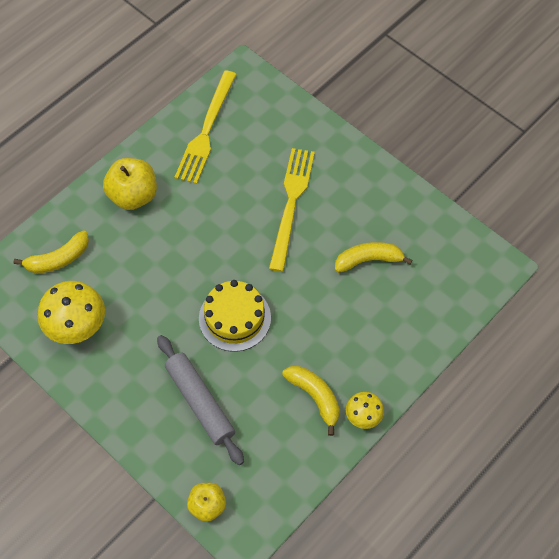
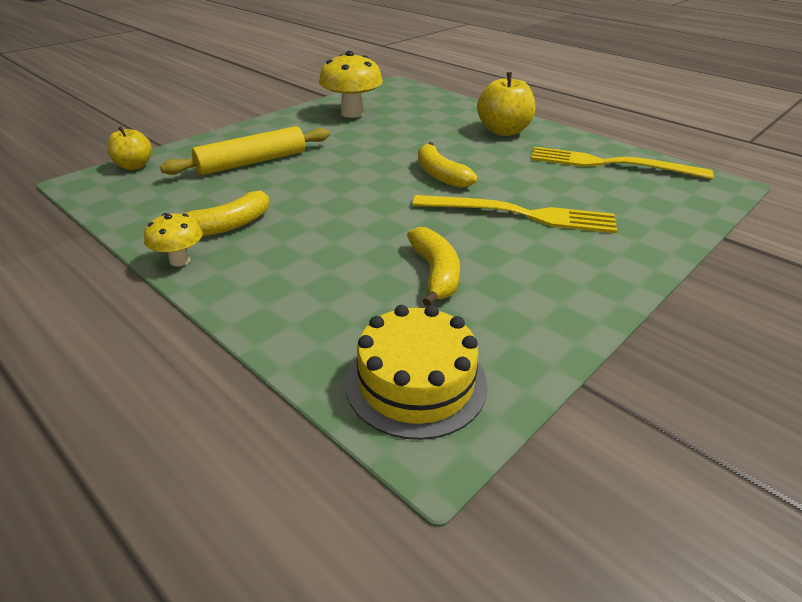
camera: 90 degrees right, 25 degrees down
(58, 259) = (424, 105): yellow banana -> yellow banana (440, 175)
(200, 402) = (252, 162): grey rolling pin -> yellow rolling pin
(235, 318) = (350, 179): yellow cake -> yellow cake (416, 382)

